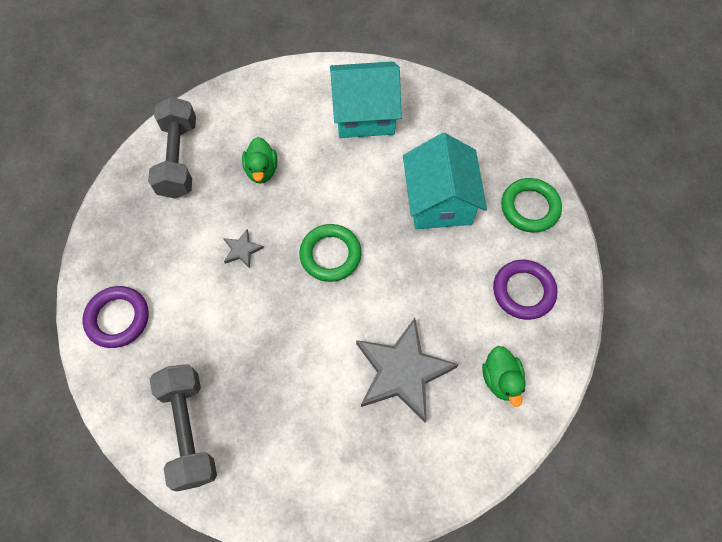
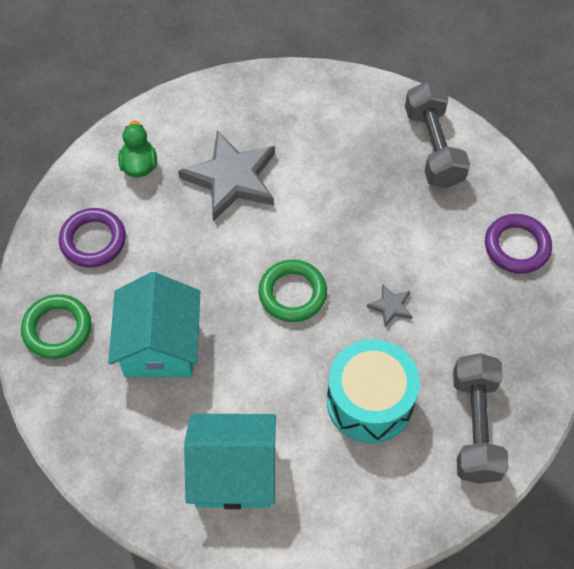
camera: 175 degrees left, 5 degrees down
(262, 170) = (370, 402): green duck -> turquoise drum

